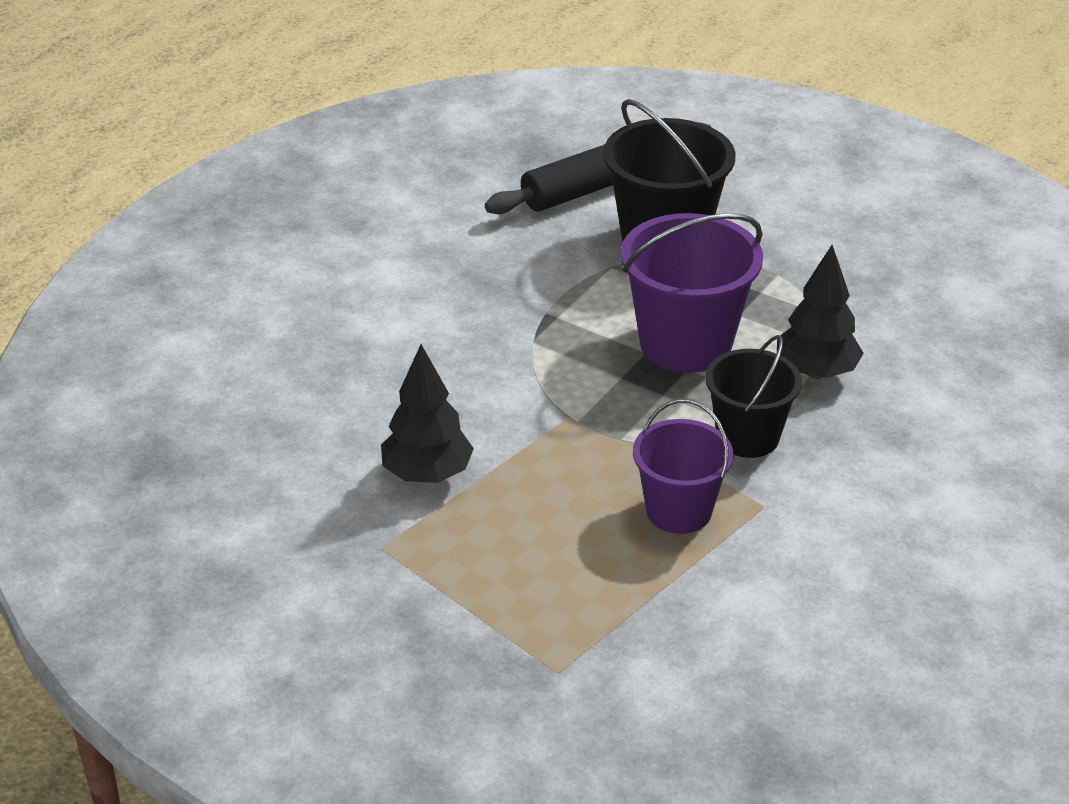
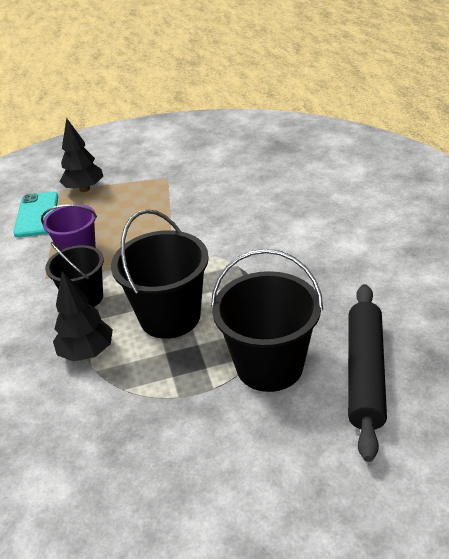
camera: 135 degrees right, 0 degrees up
(427, 475) = (189, 200): black tree -> black tree (84, 189)
(655, 642) = (37, 215): none -> turquoise phone
(685, 344) = (170, 317): purple bucket -> black bucket

